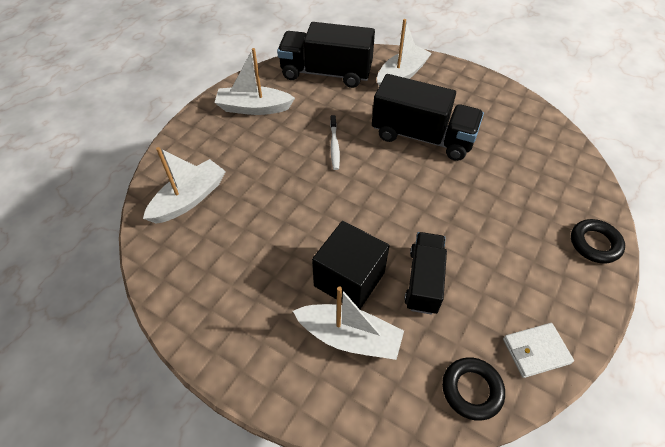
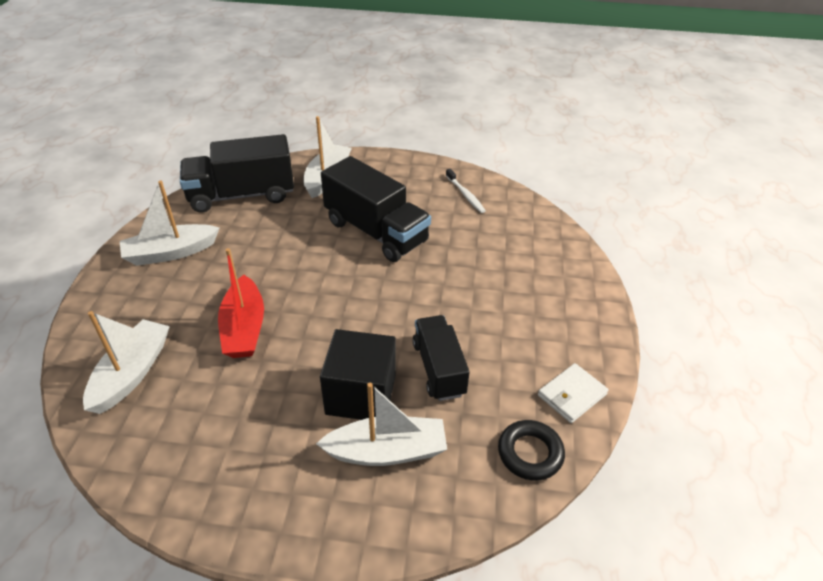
camera: 25 degrees left, 10 degrees down
(282, 189) = (244, 328): none -> red boat
(334, 146) = (284, 266): white toothbrush -> white toothbrush (465, 195)
(422, 137) = (376, 232): black truck -> black truck turned 45 degrees clockwise
(594, 244) = (580, 282): black ring -> none

